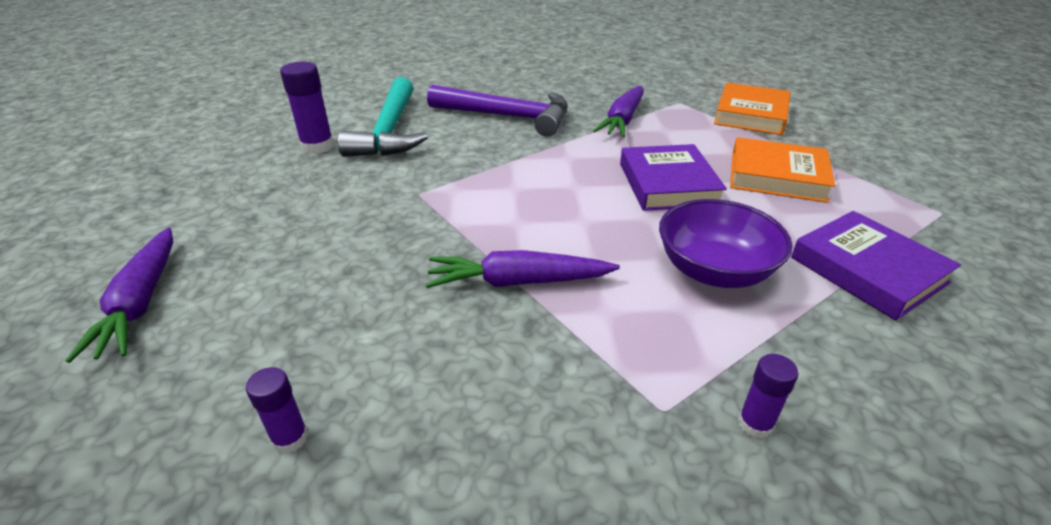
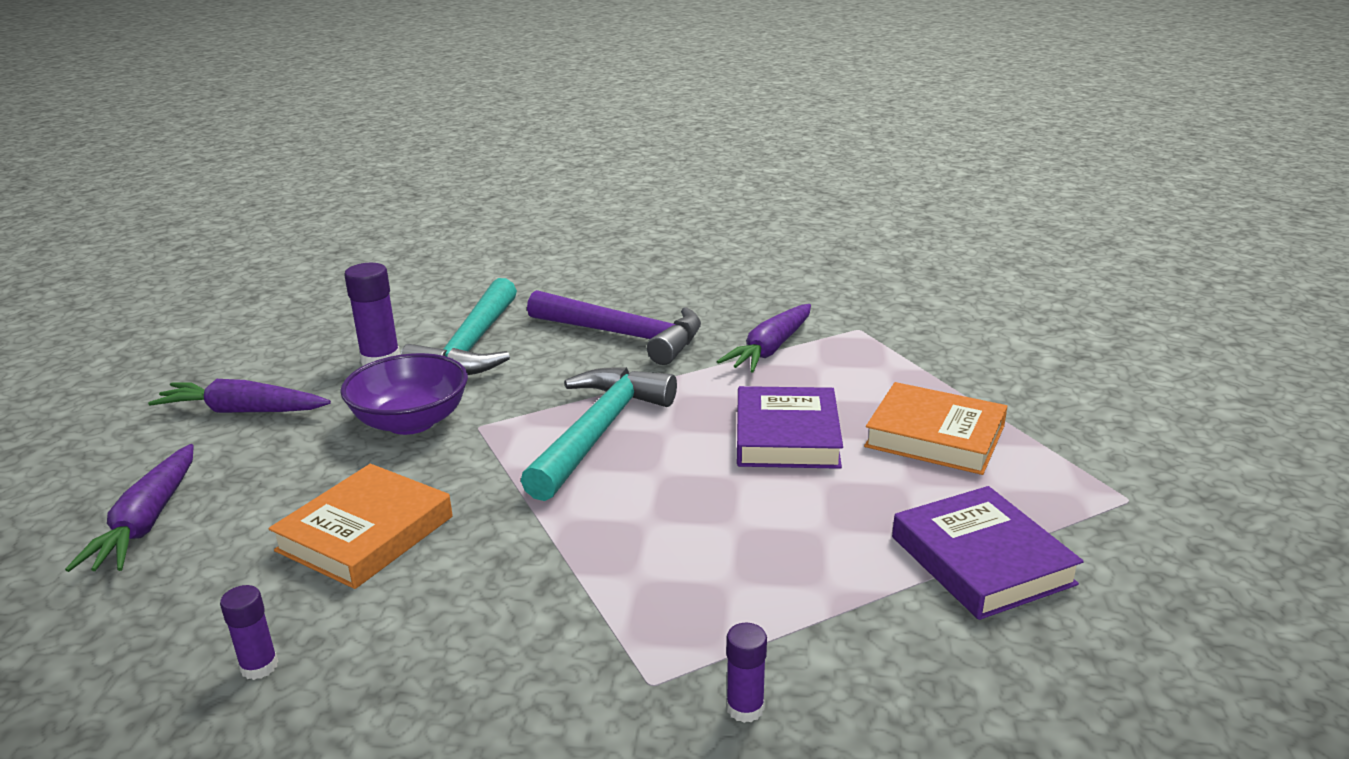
camera: 10 degrees right, 10 degrees down
(518, 282) = (552, 536): purple carrot -> purple carrot (243, 411)
(520, 191) = (599, 431): none -> turquoise hammer
(714, 270) = (788, 544): purple bowl -> purple bowl (411, 422)
(750, 115) = (948, 351): orange book -> orange book (365, 533)

